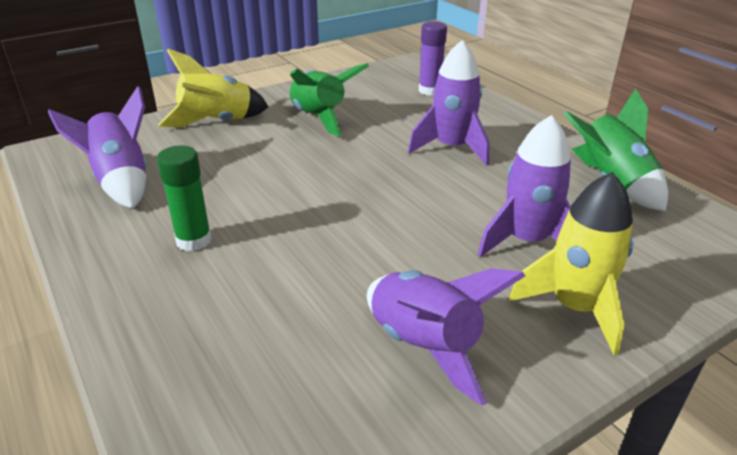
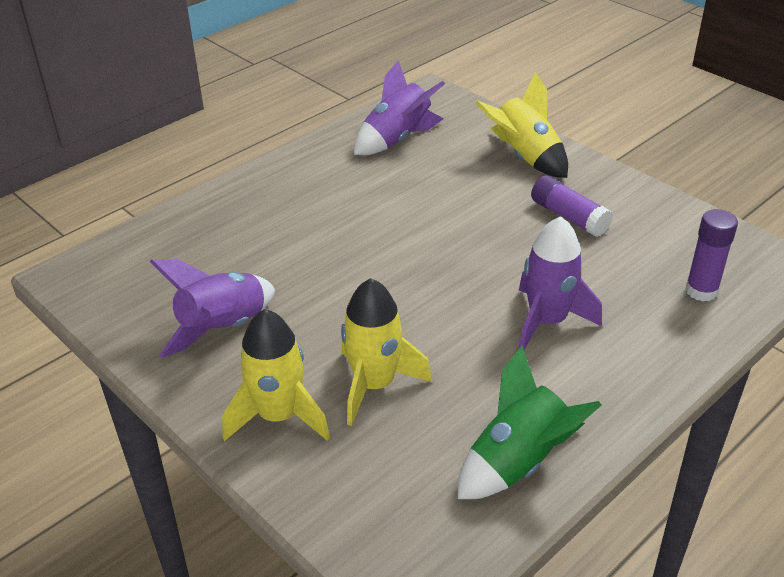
camera: 80 degrees right, 5 degrees up
(194, 240) = (326, 195): green glue stick -> none
(319, 118) = (569, 217): green rocket -> purple glue stick
(526, 241) = (374, 385): purple rocket -> yellow rocket

